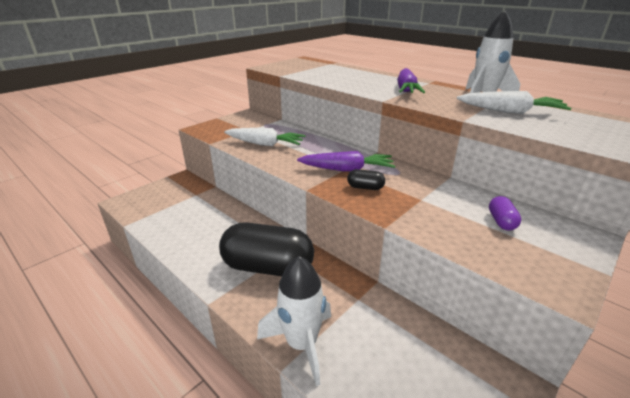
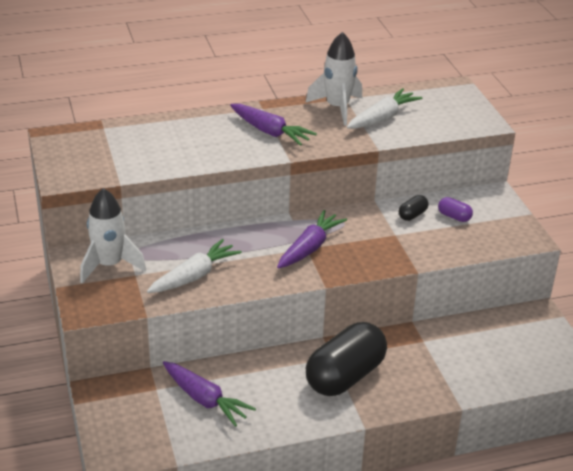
camera: 60 degrees left, 5 degrees up
(196, 214) = (205, 400): none -> purple carrot
(301, 344) = (446, 389): white rocket -> white rocket (109, 265)
(365, 187) = (352, 253): black capsule -> black capsule (412, 215)

